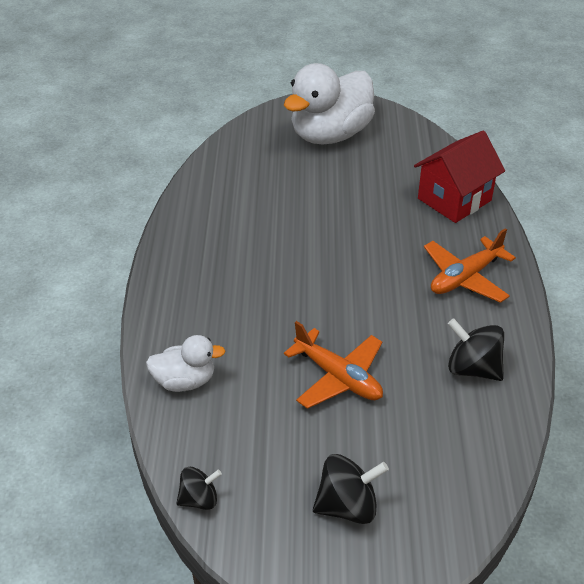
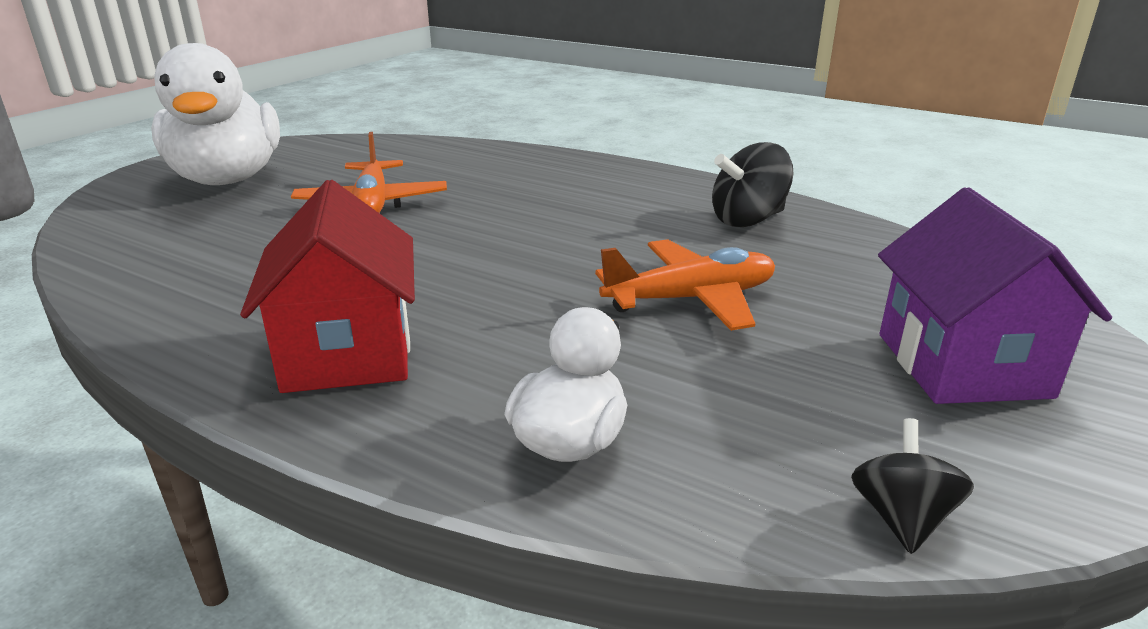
camera: 60 degrees left, 15 degrees down
(347, 506) = (962, 365): black spinning top -> purple house
(454, 199) = (464, 157): red house -> red house (348, 353)
(465, 277) = (595, 185): orange plane -> orange plane (372, 204)

